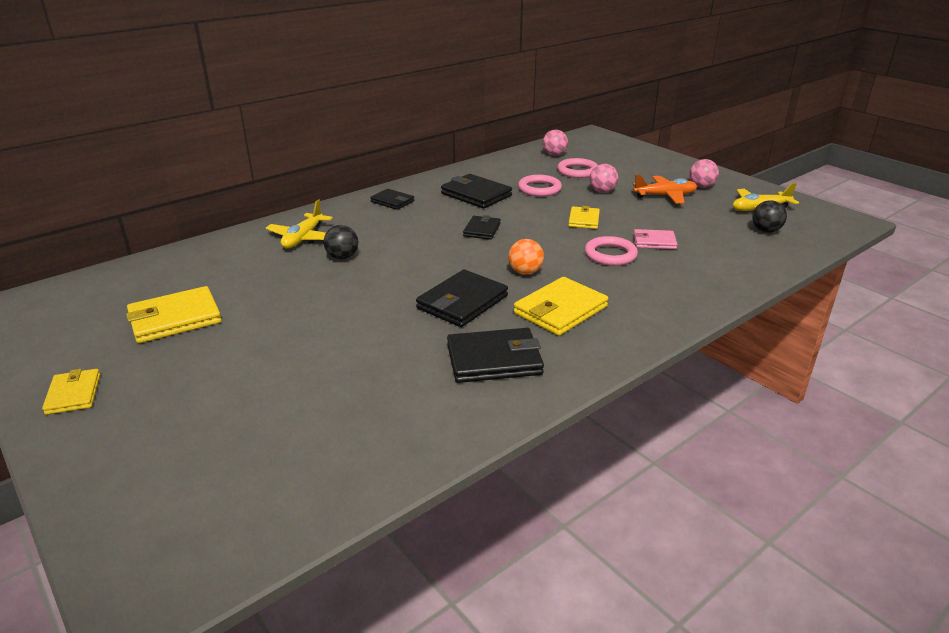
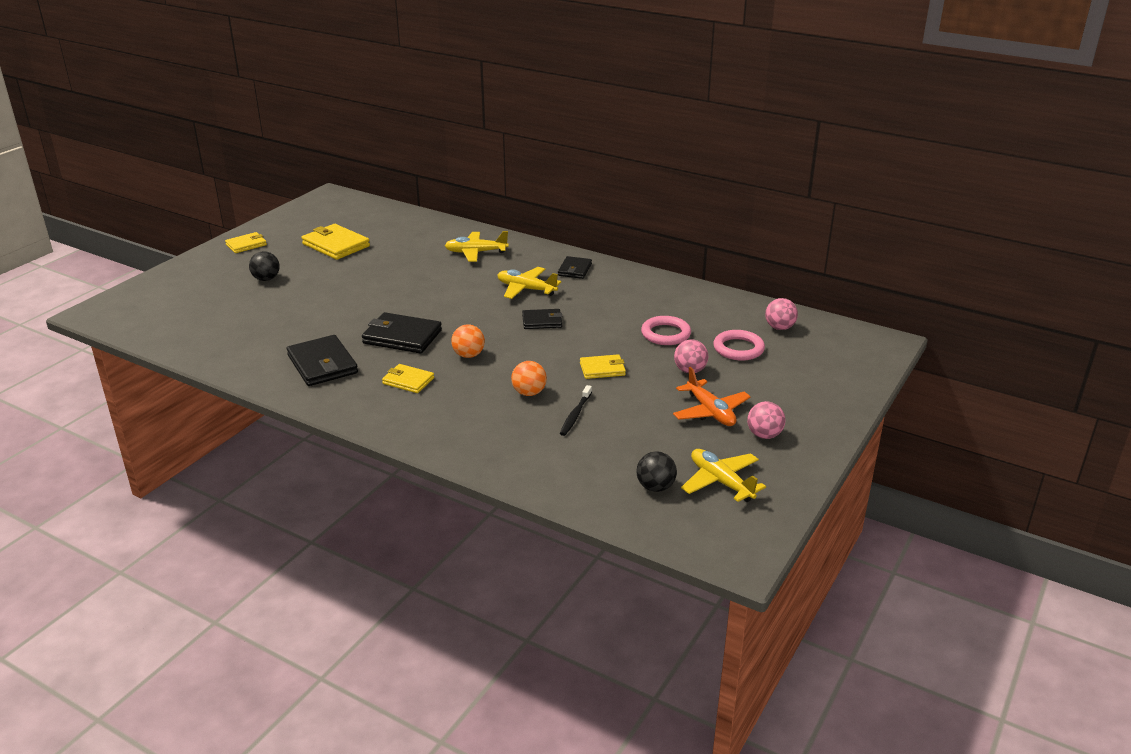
camera: 70 degrees right, 0 degrees up
(342, 257) = (452, 275): black ball -> black ball (266, 279)
(411, 227) = (526, 289): none -> yellow plane
(476, 194) = (622, 304): black wallet -> none
(560, 310) = (408, 381): yellow wallet -> yellow wallet, size x0.60
(610, 255) = (529, 393): pink ring -> orange ball
(654, 242) = (575, 415): pink wallet -> black toothbrush

